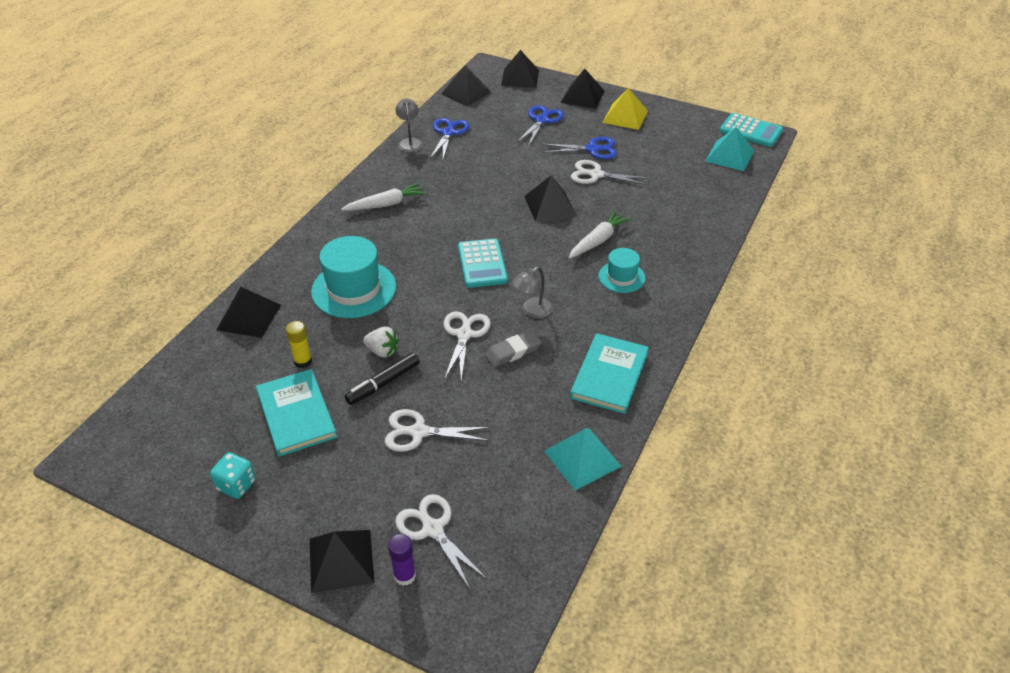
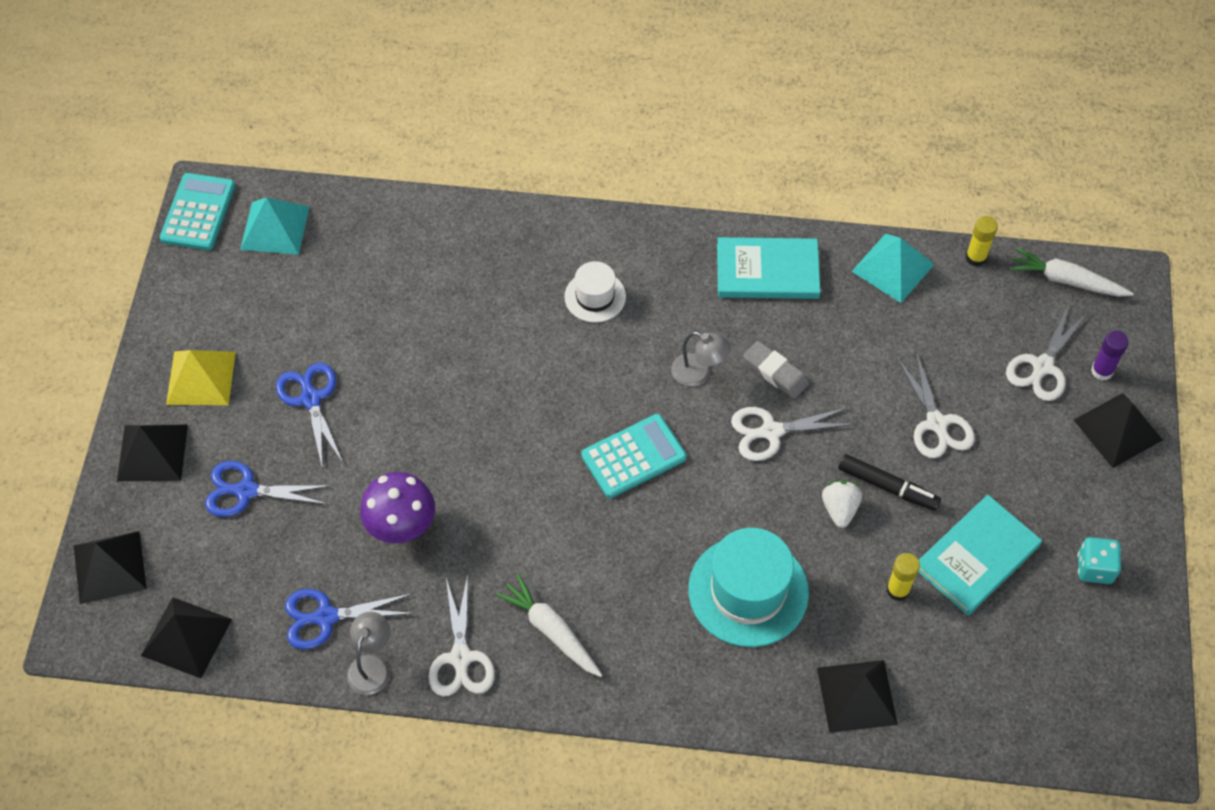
camera: 110 degrees left, 15 degrees up
(410, 142) = (372, 666): grey lamp -> grey lamp turned 135 degrees clockwise
(487, 165) = (401, 527): none -> purple mushroom
(549, 205) = (473, 415): black pyramid -> none
(570, 525) = (976, 257): none -> yellow glue stick
(596, 175) = (378, 378): white scissors -> white scissors (461, 658)
(598, 240) = (531, 338): white carrot -> white carrot (1066, 280)
(621, 277) = (595, 296): turquoise hat -> white hat

